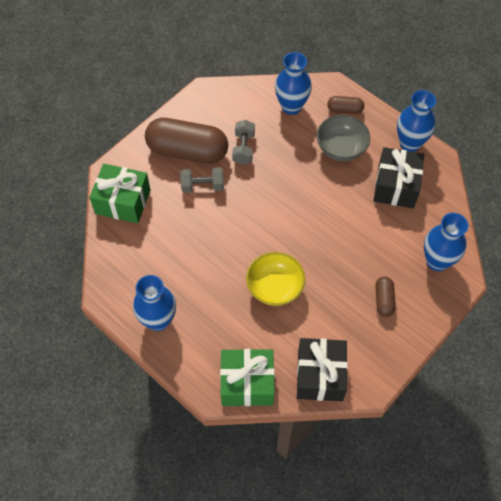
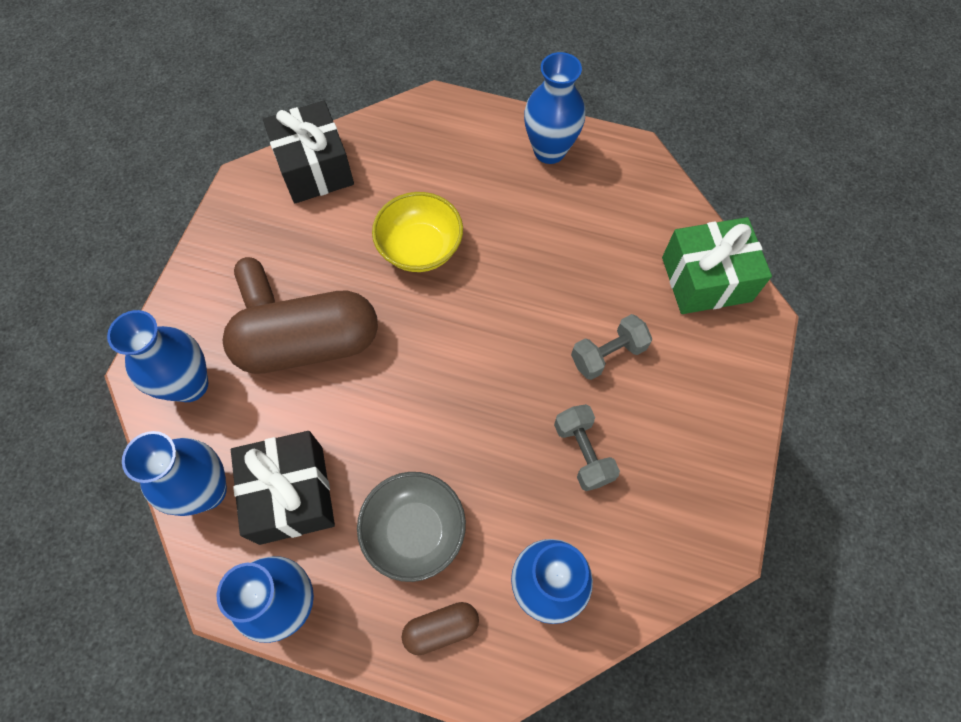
camera: 155 degrees right, 5 degrees up
(187, 151) = (670, 405): brown capsule -> brown capsule (309, 345)
(247, 383) = (401, 127): green gift -> none
(438, 204) = (207, 491): none -> blue vase

